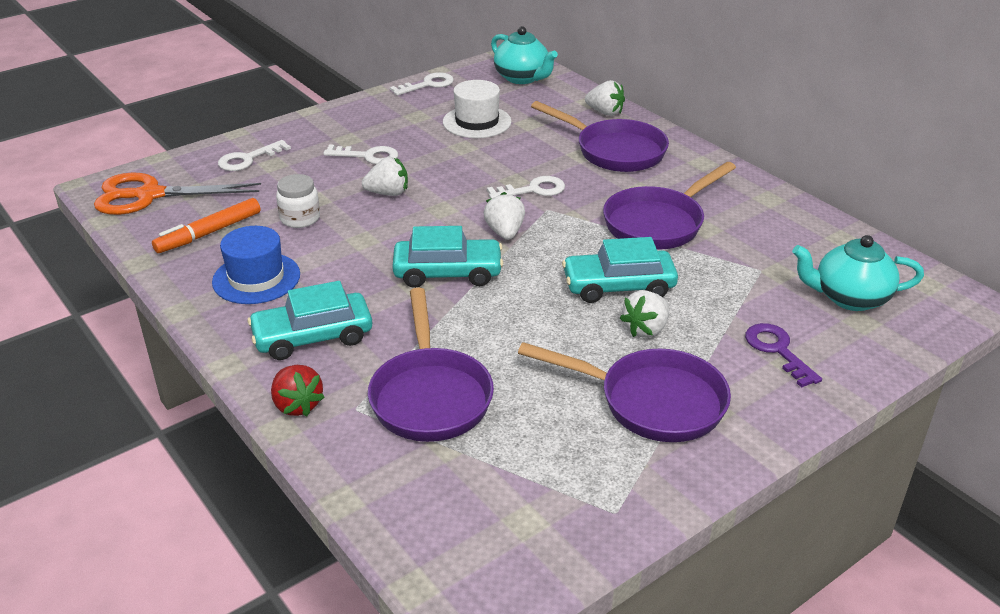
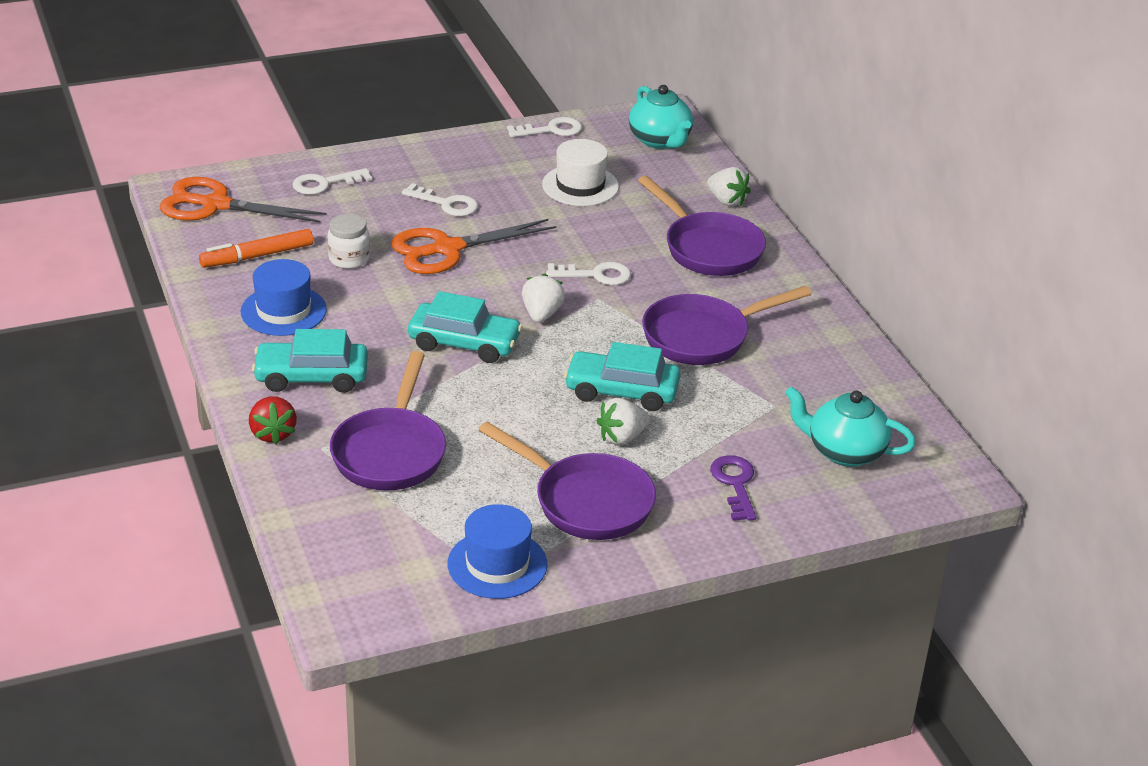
camera: 15 degrees right, 0 degrees up
(388, 193) = (447, 249): white strawberry -> orange scissors
(604, 493) = (497, 564): none -> blue hat

